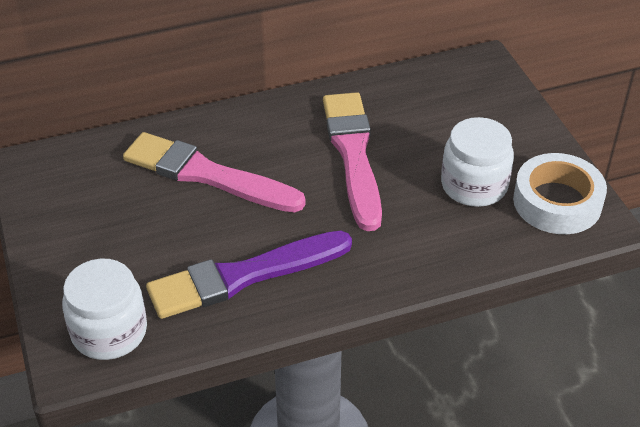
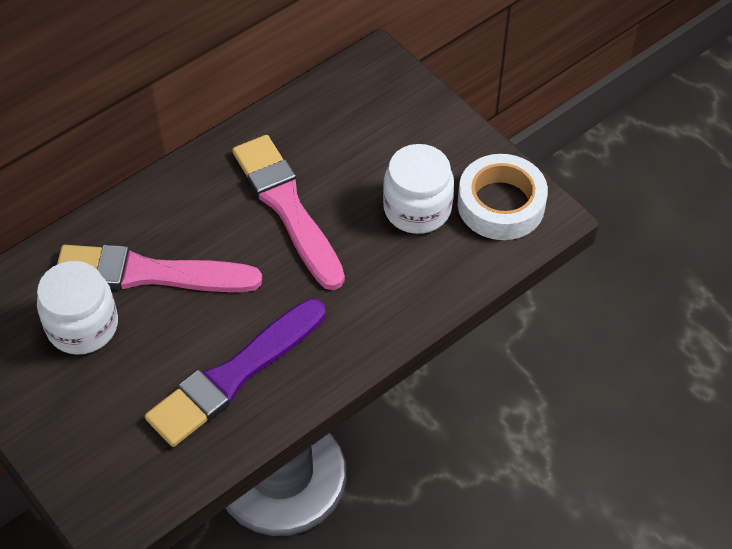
camera: 20 degrees left, 10 degrees up
(109, 332) = (128, 476): white jar -> white jar (82, 326)

